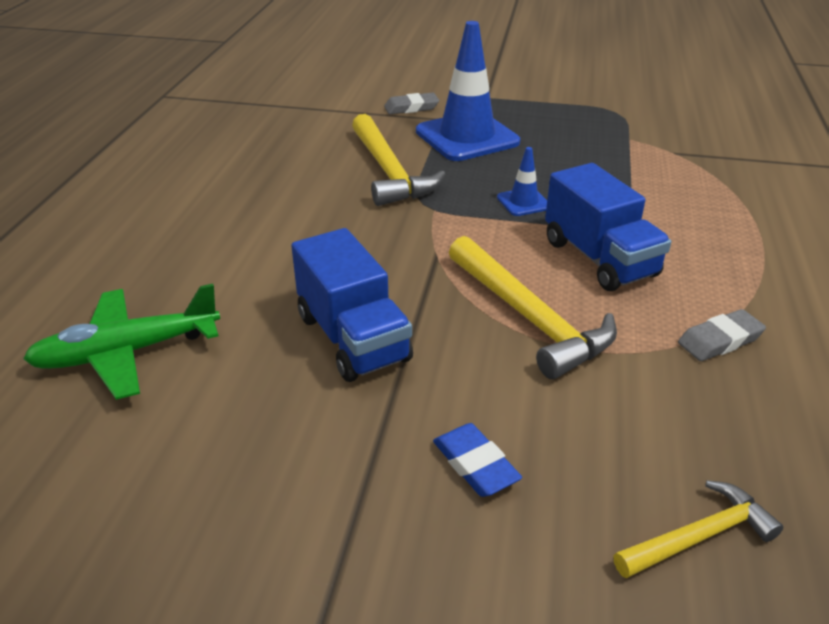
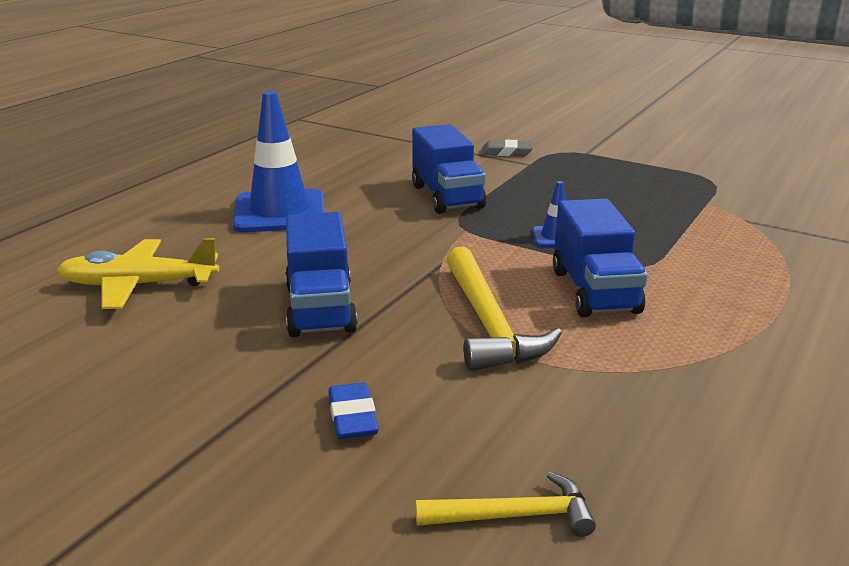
camera: 20 degrees right, 10 degrees down
(126, 352) = (138, 285): green plane -> yellow plane
(389, 172) = (447, 197): yellow hammer -> blue truck
(467, 137) = (541, 181): blue traffic cone -> blue traffic cone (279, 212)
(720, 340) = (665, 375): grey eraser -> none

